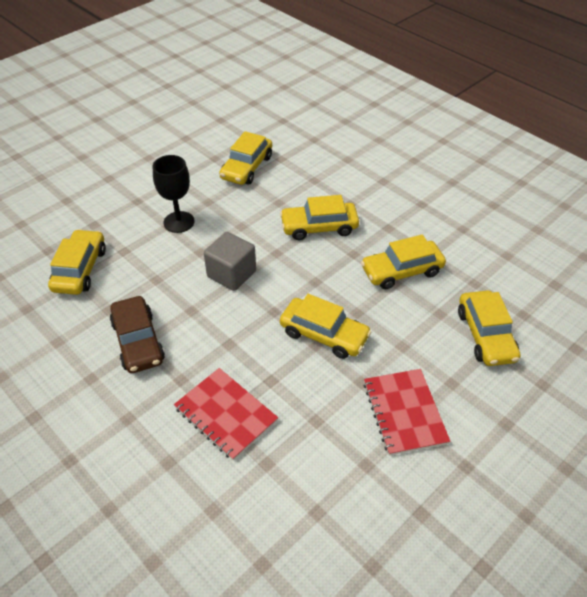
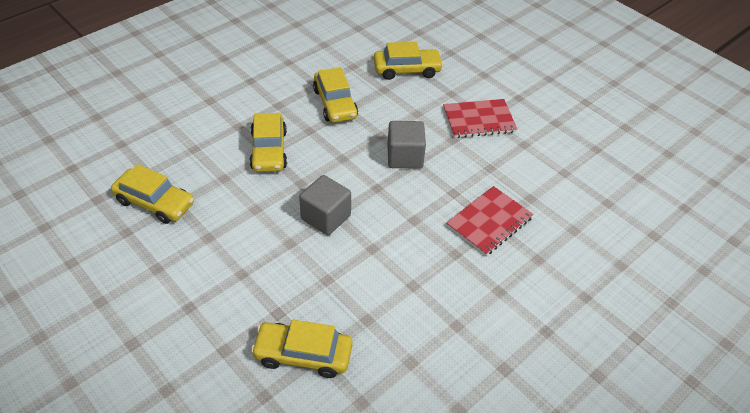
camera: 90 degrees left, 0 degrees up
(138, 341) = (411, 289): brown car -> none
(179, 222) = (238, 263): black goblet -> none
(324, 334) = (405, 157): yellow car -> grey cube

